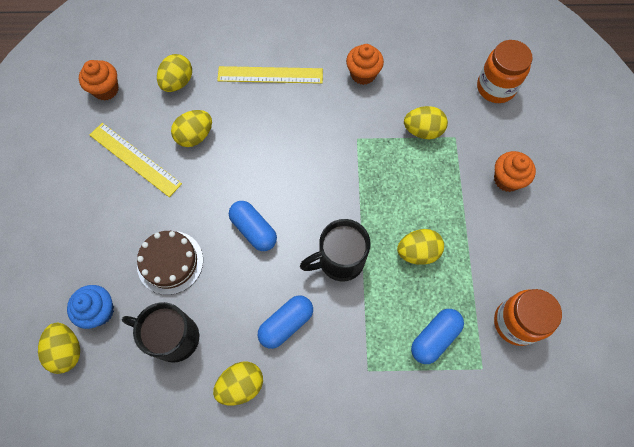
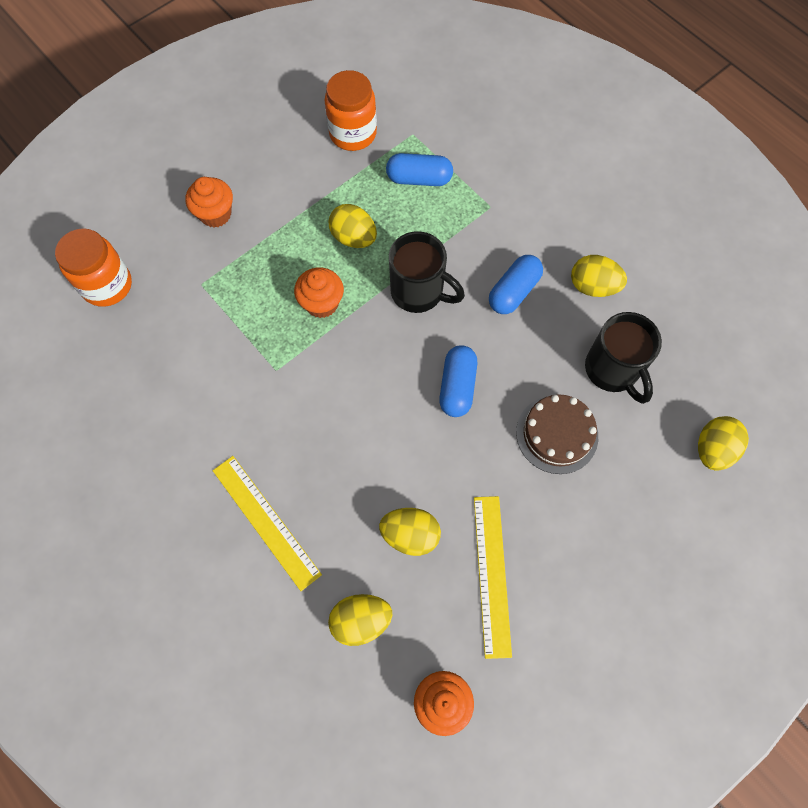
camera: 130 degrees left, 0 degrees up
(99, 311) = (657, 455): blue cupcake -> none
(286, 324) = (513, 291): blue capsule -> blue capsule turned 60 degrees counterclockwise
(363, 74) = (187, 423): orange cupcake -> orange cupcake (321, 303)
(423, 131) = (216, 316): yellow egg -> none

